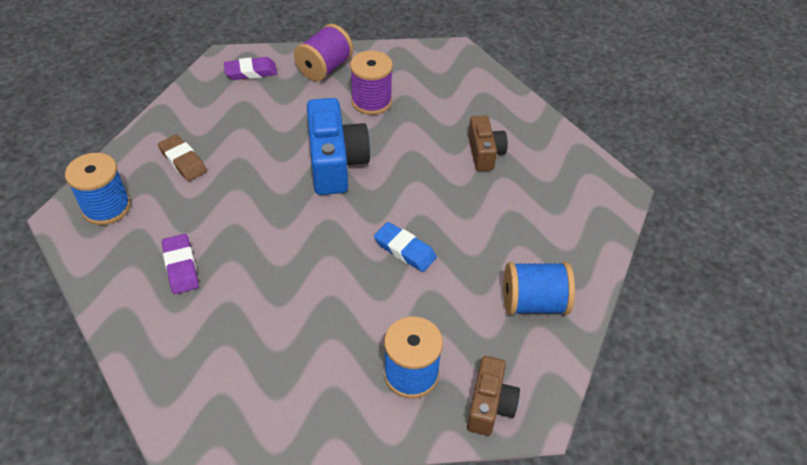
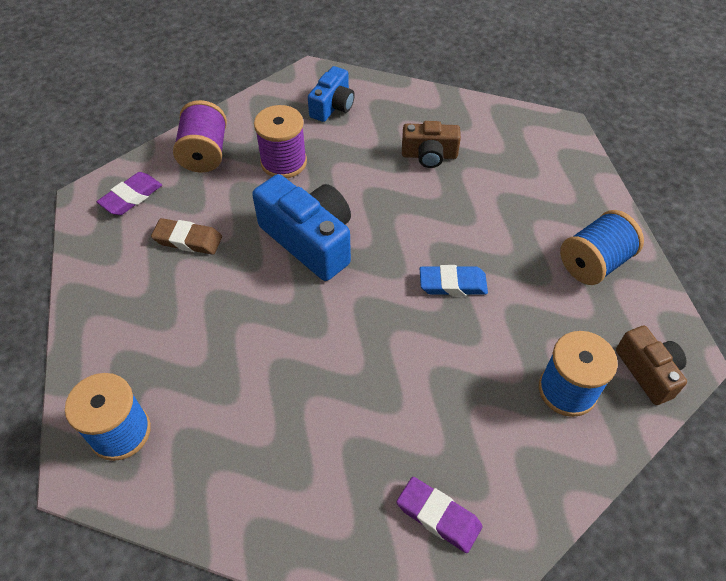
camera: 35 degrees left, 5 degrees up
(181, 266) = (266, 438): purple eraser -> purple eraser (438, 516)
(183, 161) = (154, 330): brown eraser -> brown eraser (188, 240)
(447, 81) = (332, 106): none -> blue camera
(484, 153) = (429, 155): brown camera -> brown camera turned 135 degrees clockwise

